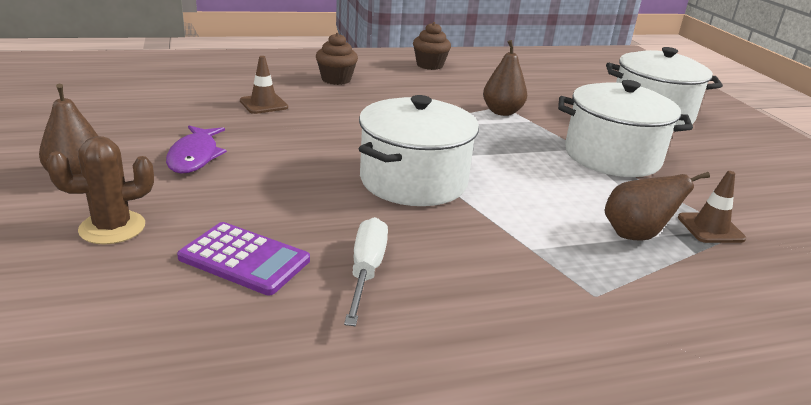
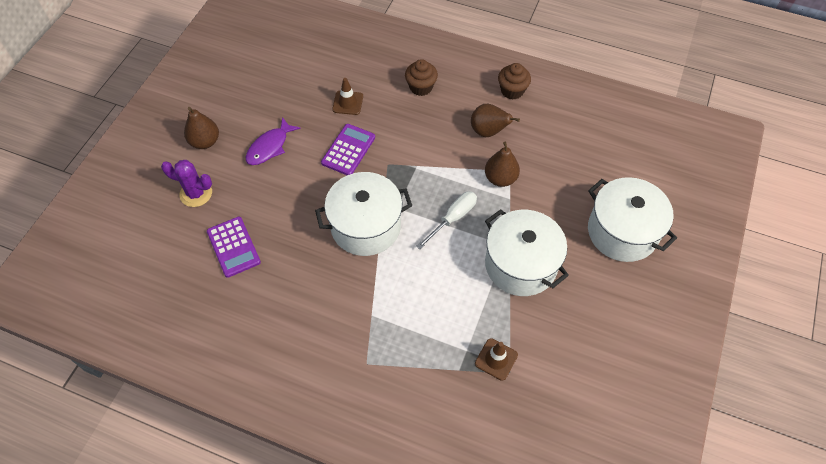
camera: 40 degrees right, 30 degrees up
(112, 228) = (196, 193): brown cactus -> purple cactus
(310, 133) = (348, 150): none -> purple calculator
(366, 271) = (277, 285): white screwdriver -> white screwdriver (453, 218)
(635, 235) = (441, 338): brown pear -> brown pear (488, 132)

